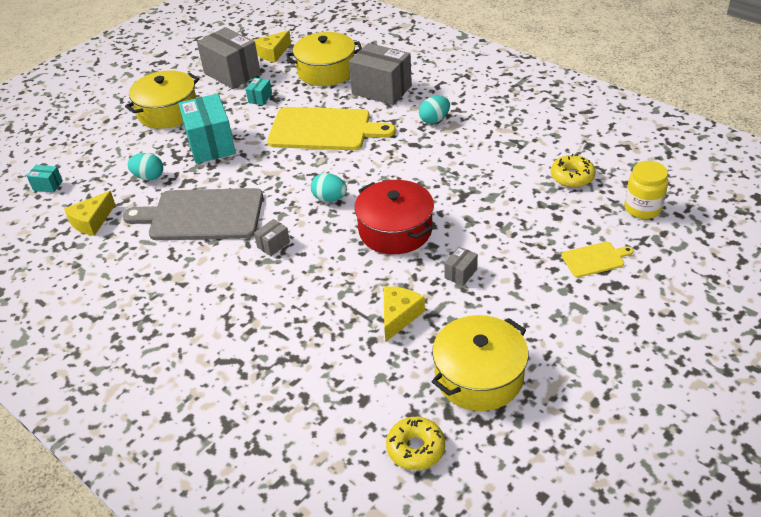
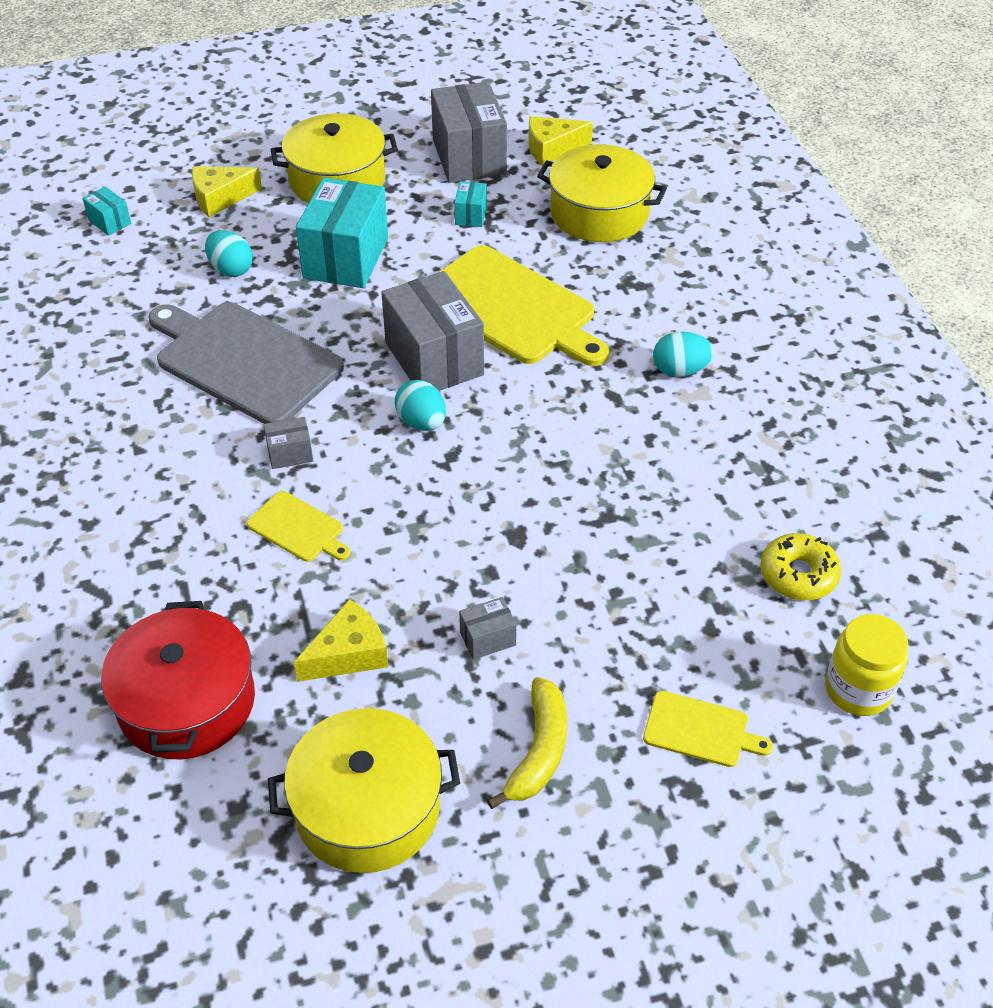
camera: 30 degrees right, 5 degrees up
(92, 221) = (114, 301): yellow cheese -> yellow cheese (220, 198)
(260, 98) = (471, 215): turquoise box -> turquoise box turned 45 degrees counterclockwise
(313, 275) = (298, 528): none -> yellow cutting board
(381, 90) = (649, 282): grey box -> grey box (434, 359)
(395, 230) = (462, 520): red pot -> red pot (186, 702)
(415, 448) = (196, 857): yellow donut -> none
(533, 306) = (539, 751): none -> yellow banana

